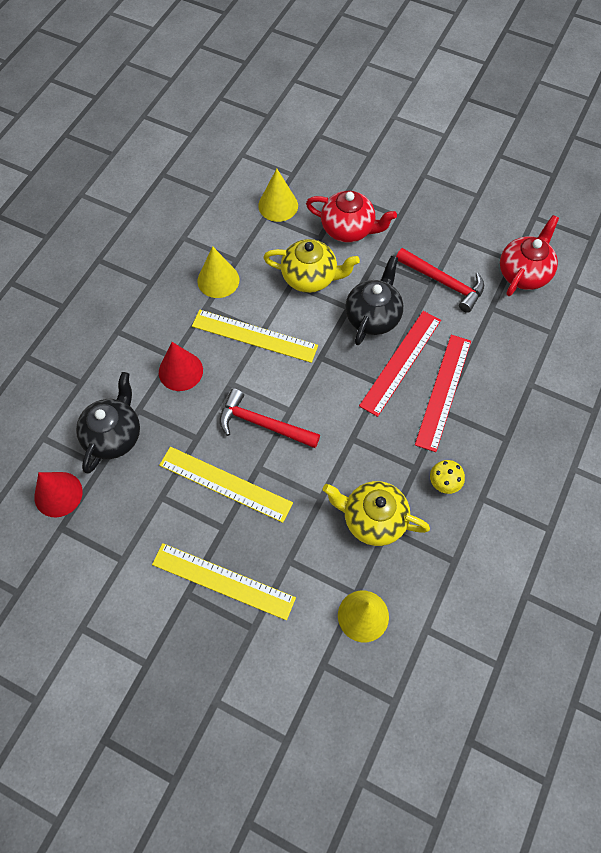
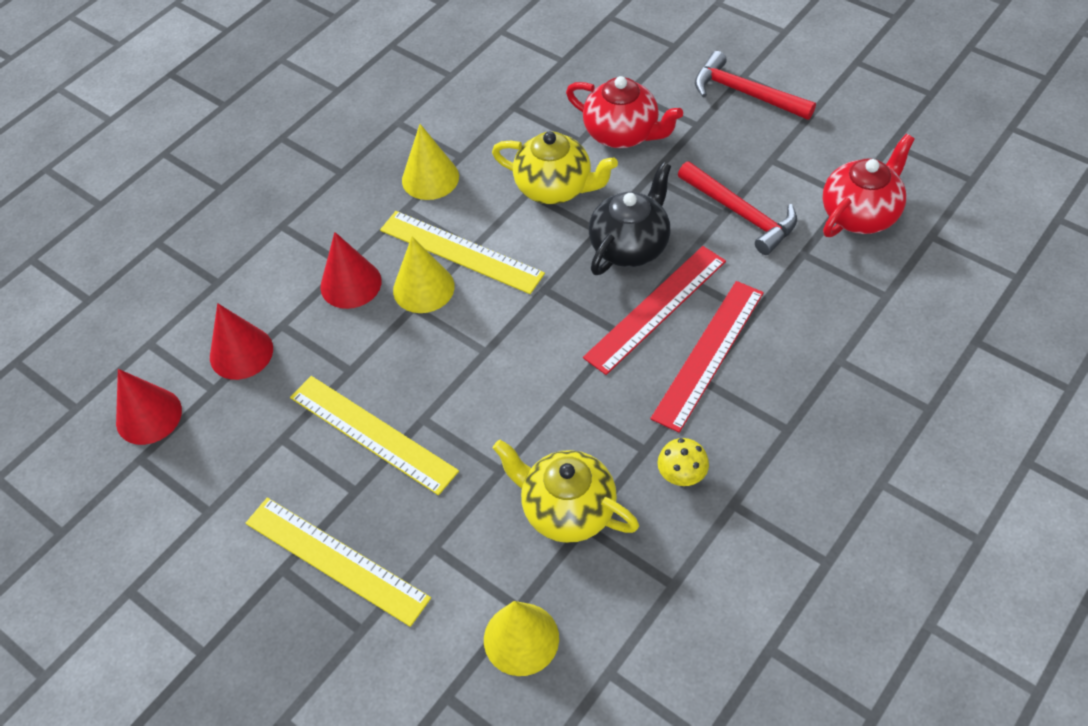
camera: 15 degrees right, 10 degrees down
(114, 435) = (241, 353): black teapot -> red cone
(263, 424) = (443, 364): red hammer -> red hammer (745, 93)
(278, 205) = (533, 96): yellow cone -> yellow cone (423, 288)

